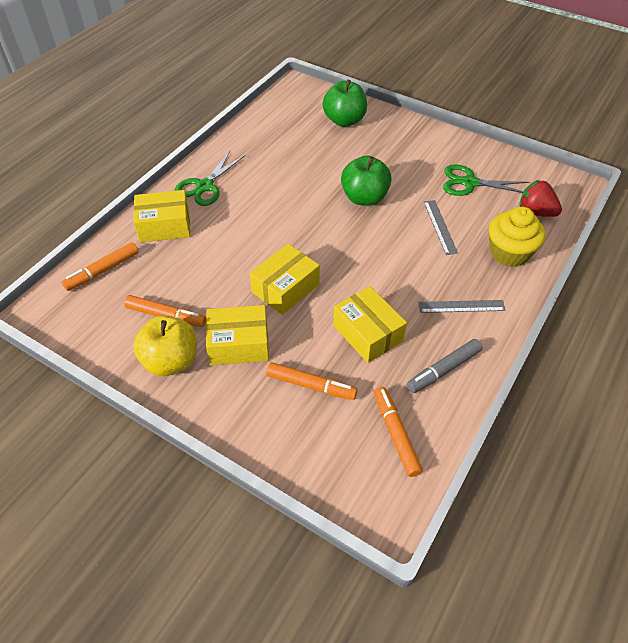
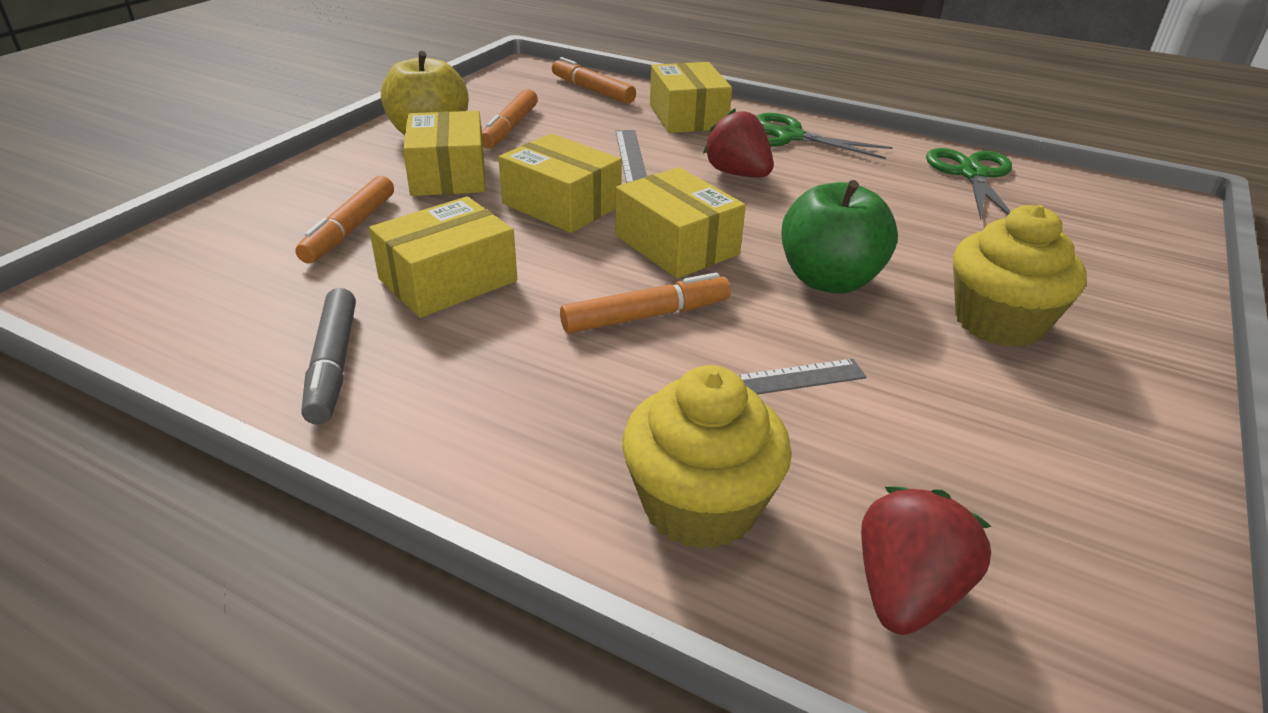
camera: 85 degrees right, 15 degrees down
(253, 213) = (738, 174): none -> red strawberry
(332, 244) = (676, 245): none -> yellow box
(344, 120) = (1089, 257): green apple -> none
(394, 158) = (999, 322): none -> yellow cupcake
(396, 434) = (215, 305): orange marker -> orange marker (646, 316)
(443, 370) = (333, 365): grey marker -> grey marker turned 150 degrees counterclockwise
(461, 306) = (504, 400): grey ruler -> grey ruler (631, 156)
(469, 183) = (975, 447): green scissors -> green scissors (972, 175)

